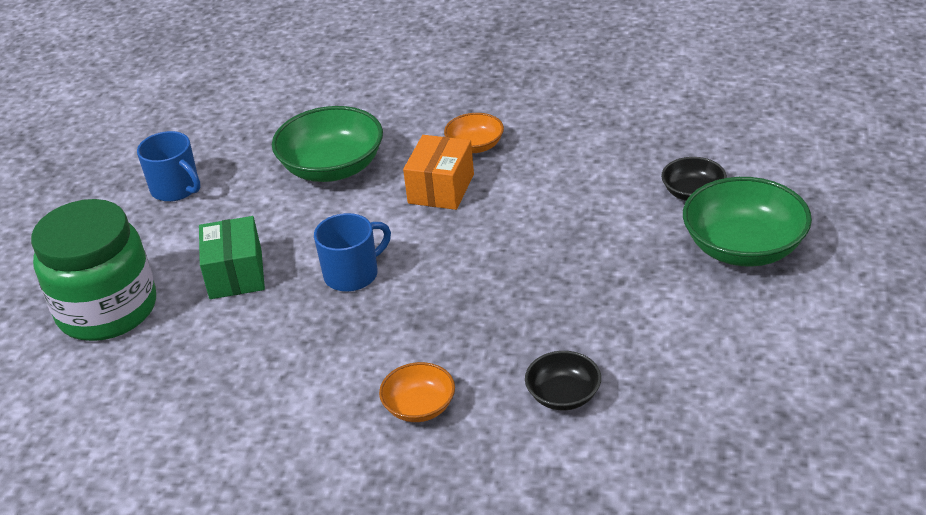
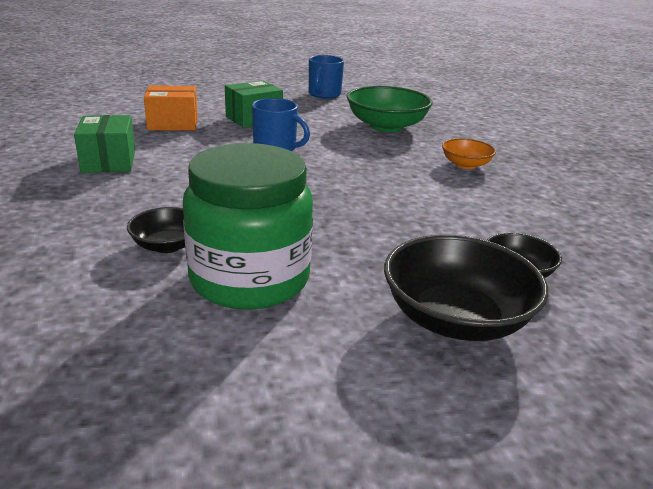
camera: 60 degrees right, 10 degrees down
(107, 310) = (203, 97): green jar -> green jar (250, 279)
(315, 428) = (109, 161): none -> green box
(419, 407) = (138, 190): orange bowl -> none
(441, 189) = (399, 161): orange box -> orange box (173, 123)
(743, 247) = (456, 319): green bowl -> black bowl

